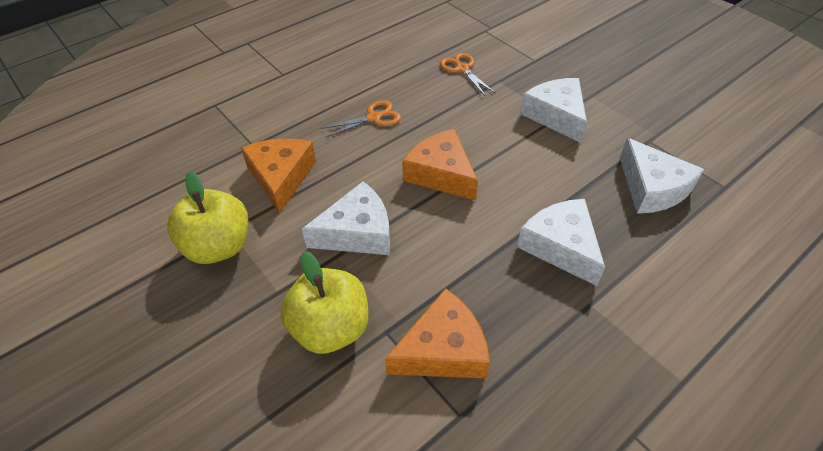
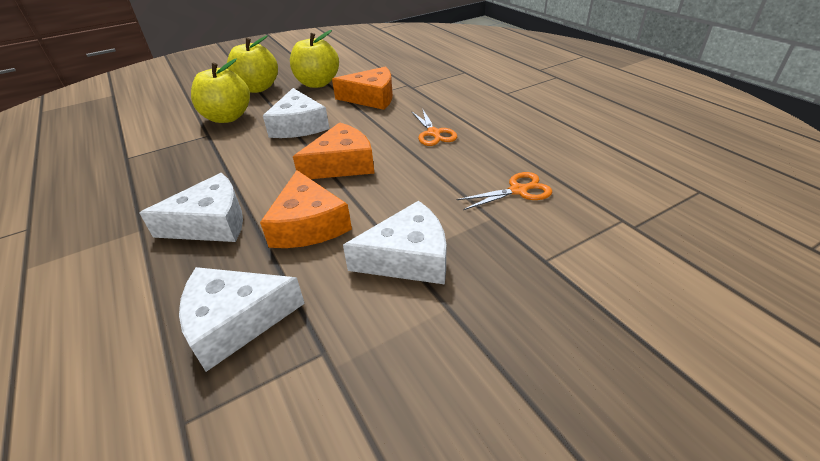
camera: 100 degrees right, 10 degrees down
(221, 326) = (257, 88): none -> yellow apple
(443, 350) = (174, 154): orange cheese -> orange cheese (308, 224)

